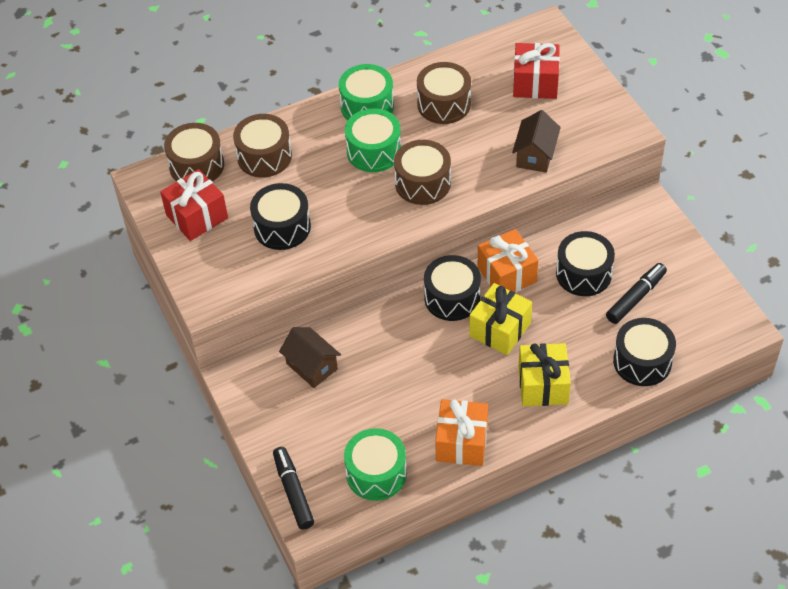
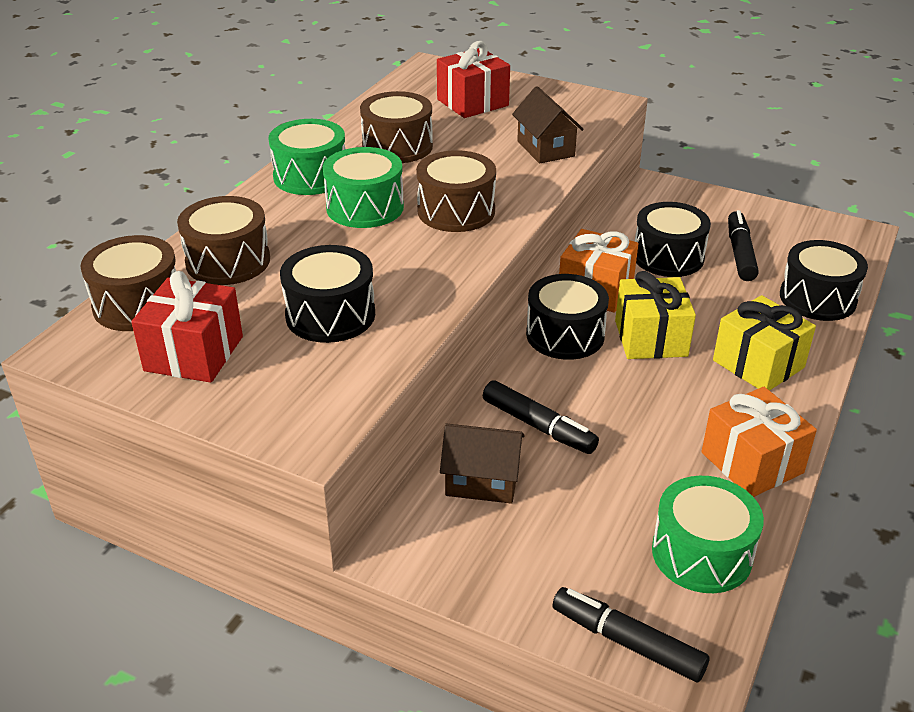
camera: 40 degrees left, 15 degrees down
(373, 350) = (538, 426): none -> black marker

